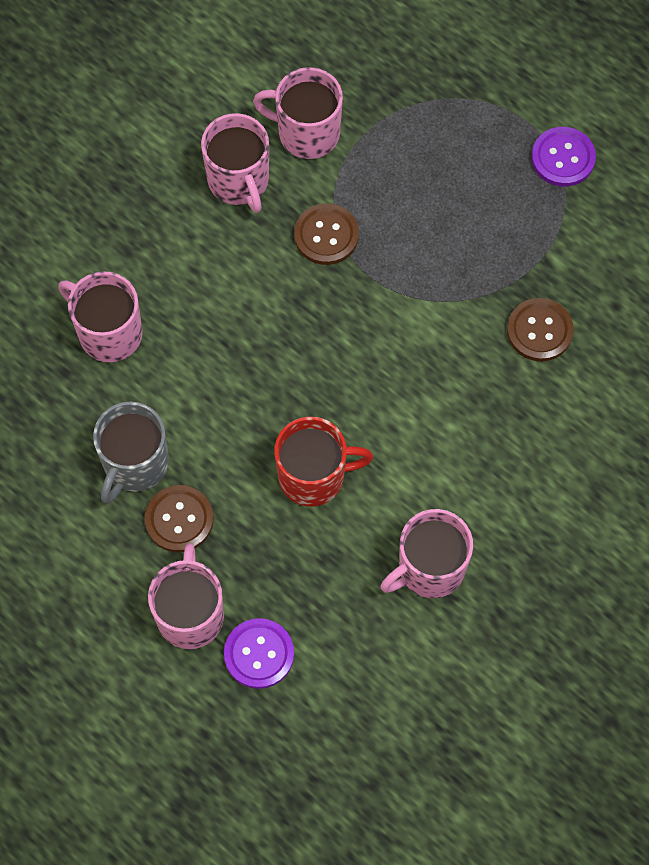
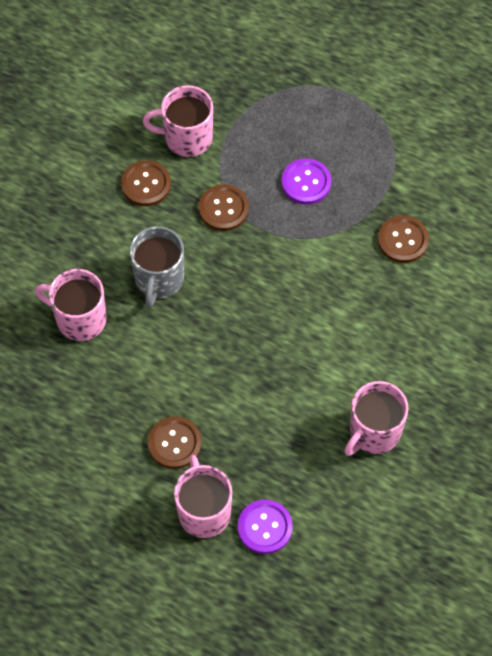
camera: 15 degrees left, 5 degrees down
(135, 464) = (128, 411): grey mug -> grey mug (159, 279)
(239, 181) = (146, 184): pink mug -> brown button
(313, 476) = (267, 386): red mug -> none
(563, 158) = (382, 112): purple button -> purple button (306, 182)

